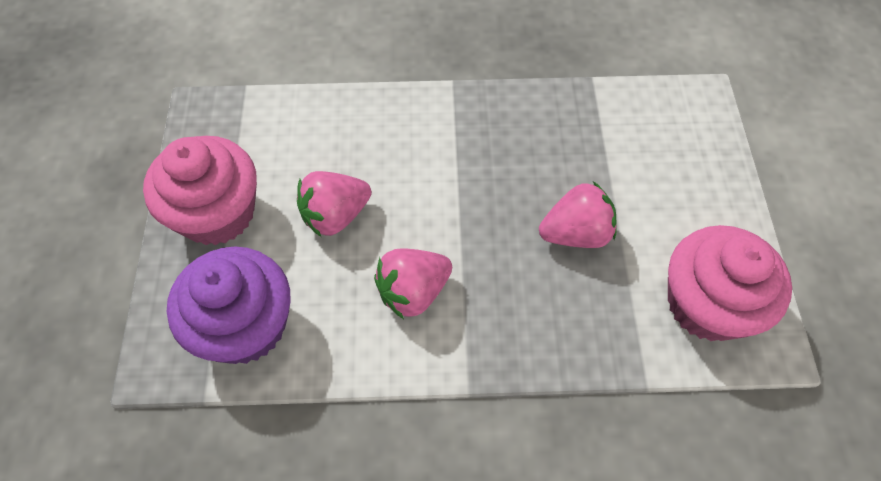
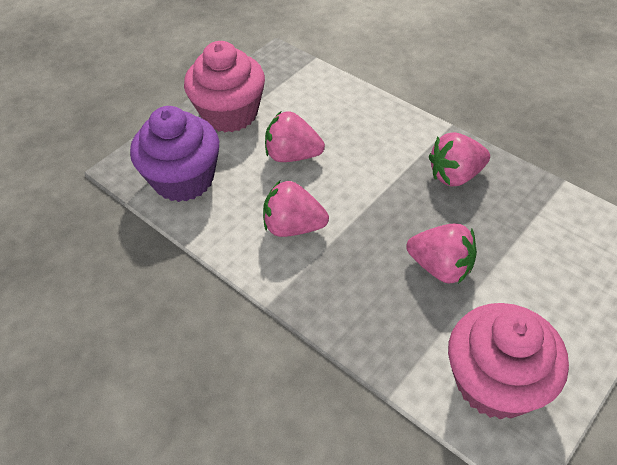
camera: 45 degrees right, 10 degrees down
(504, 132) = (455, 175): none -> pink strawberry

